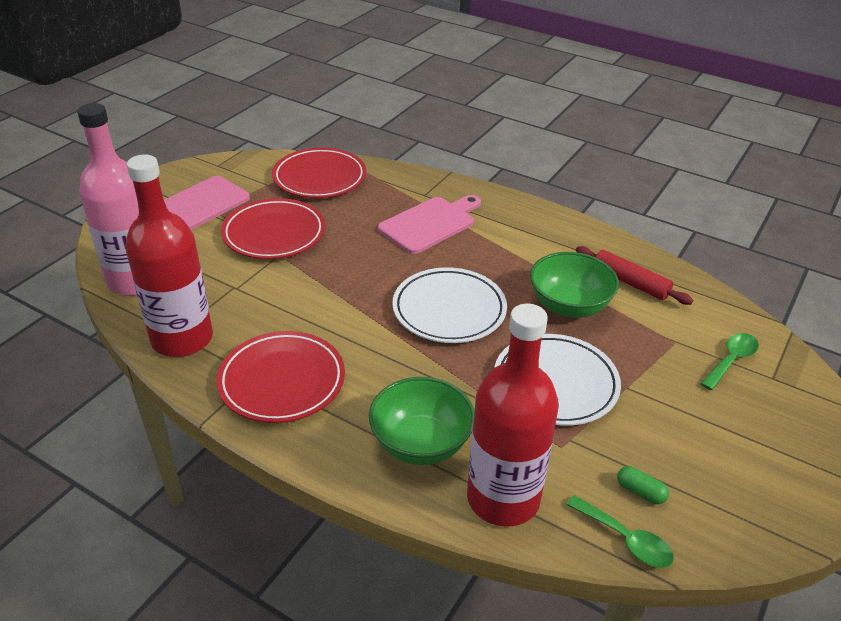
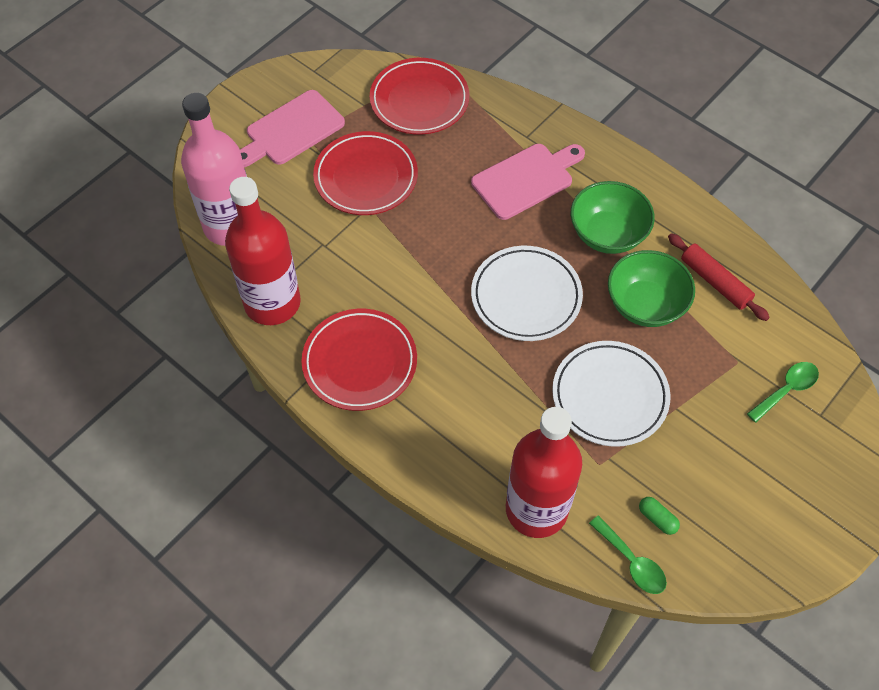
camera: 10 degrees right, 20 degrees up
(421, 443) = (475, 445): green bowl -> green bowl (607, 234)

